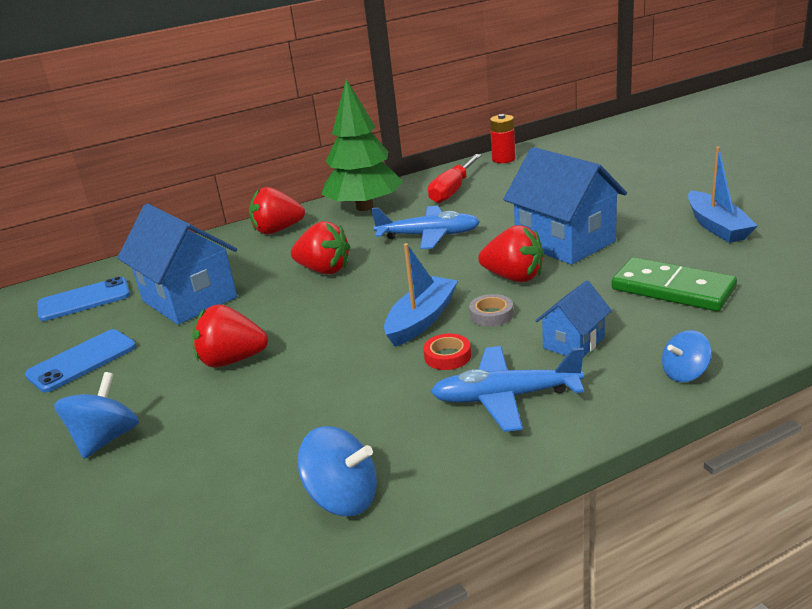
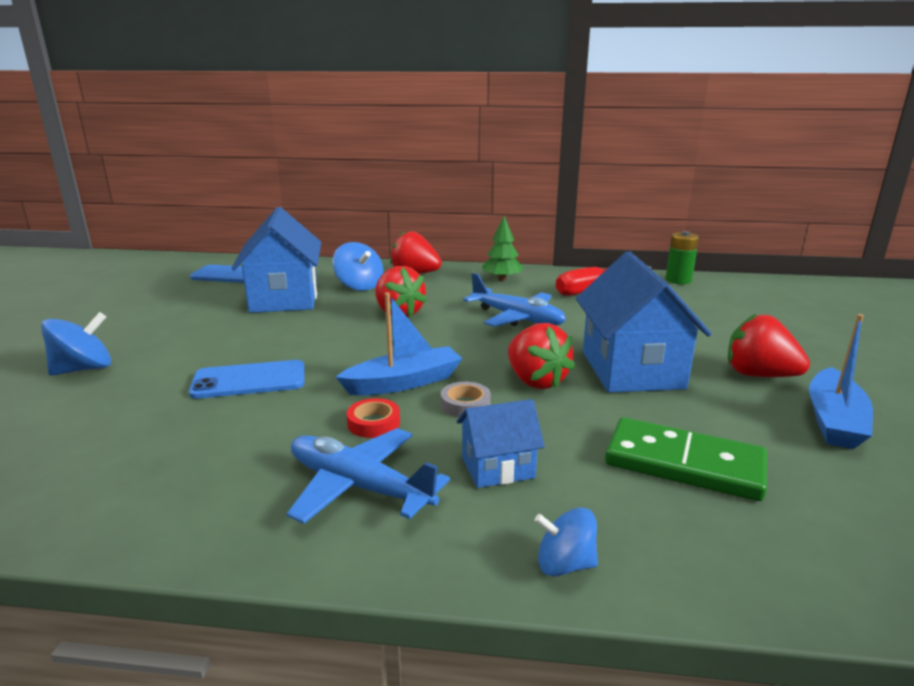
camera: 30 degrees right, 5 degrees down
(82, 361) = (163, 312): blue phone -> blue phone (249, 380)
(232, 360) = (235, 352): red strawberry -> red strawberry (758, 375)
(343, 498) = (110, 500): blue spinning top -> blue spinning top (359, 286)
(364, 207) = (501, 279): green tree -> green tree, size x0.51
(503, 159) = (678, 280): red battery -> green battery
(672, 289) = (684, 463): green domino -> green domino turned 45 degrees counterclockwise

